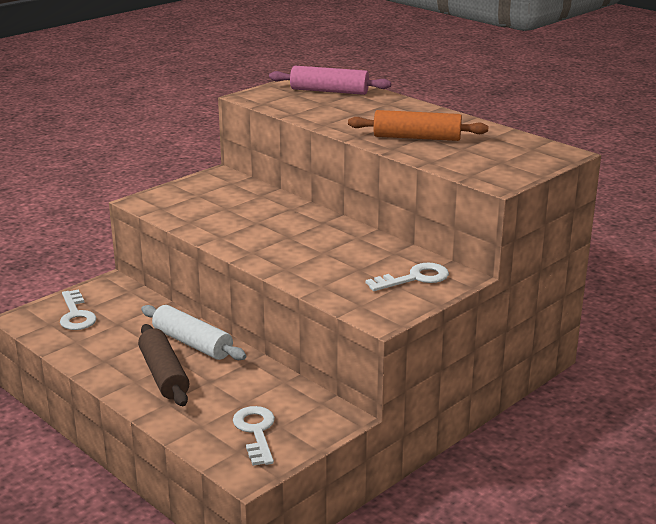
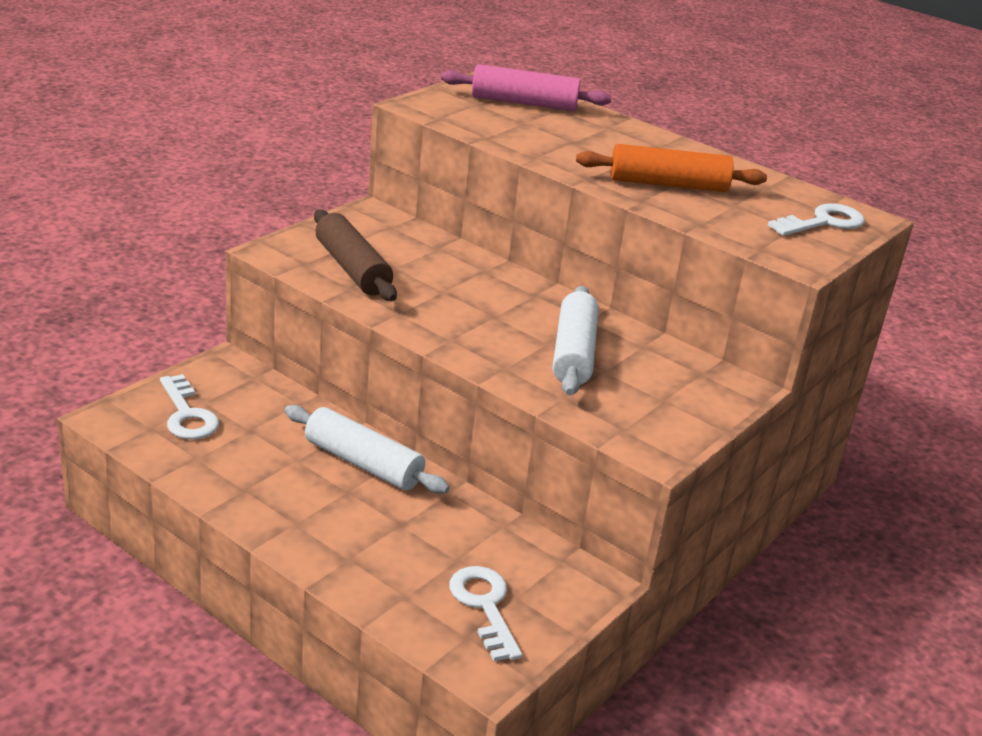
camera: 10 degrees left, 5 degrees up
(164, 375) = (335, 514): brown rolling pin -> brown rolling pin (352, 268)
(339, 258) = (573, 353): none -> white rolling pin
(414, 278) = (683, 387): white key -> white key (823, 222)

